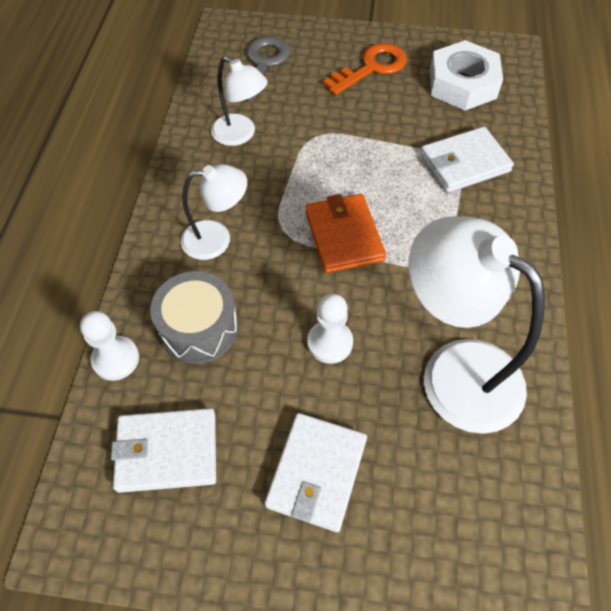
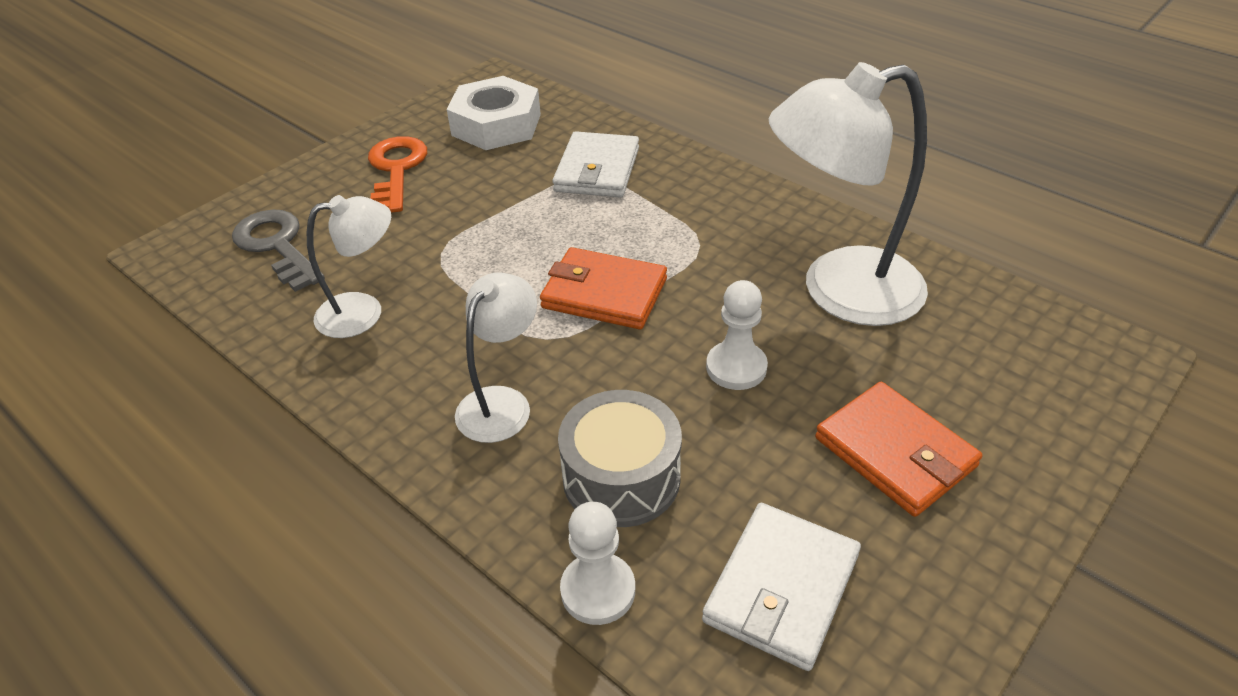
camera: 55 degrees left, 15 degrees down
(316, 473) = (895, 452): white wallet -> orange wallet

